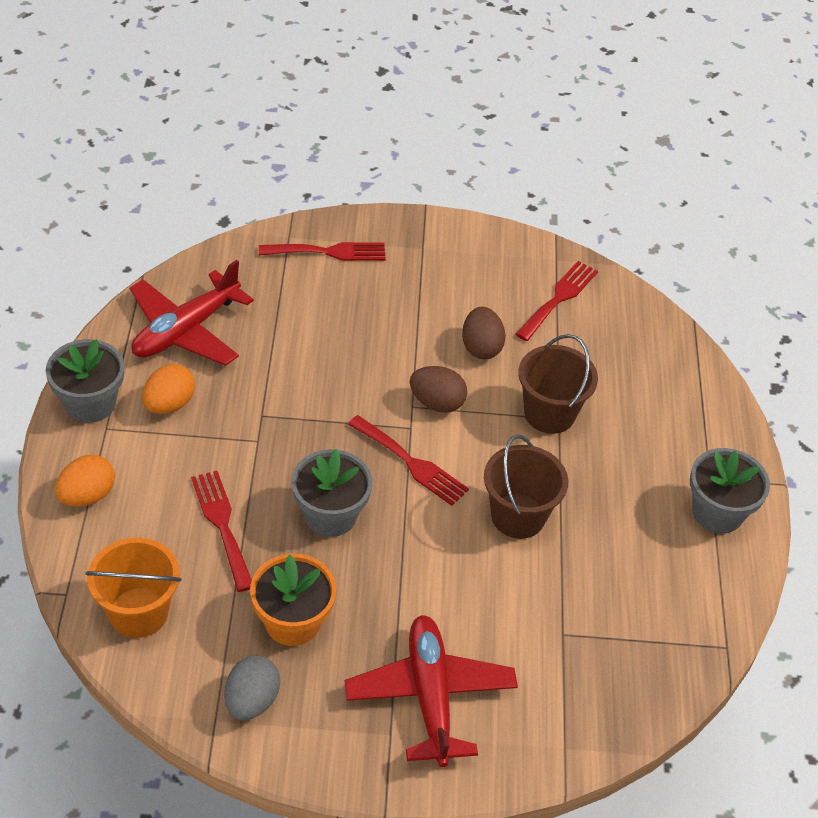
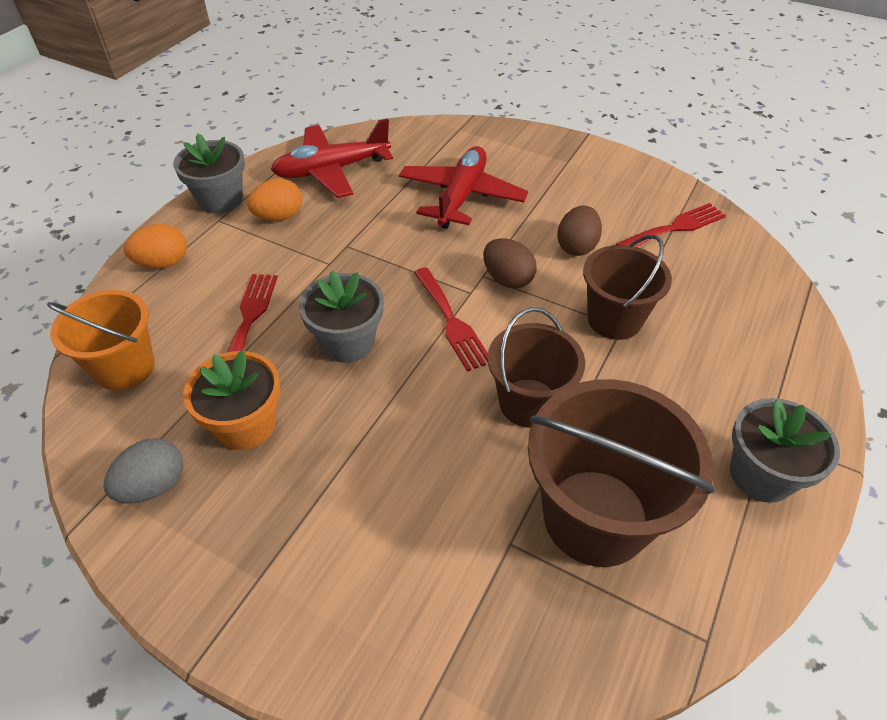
camera: 30 degrees right, 0 degrees up
(329, 252) = (485, 146): red fork -> none
(430, 696) = (325, 554): red plane -> red plane (461, 197)
(614, 590) = (595, 517): none -> brown bucket

